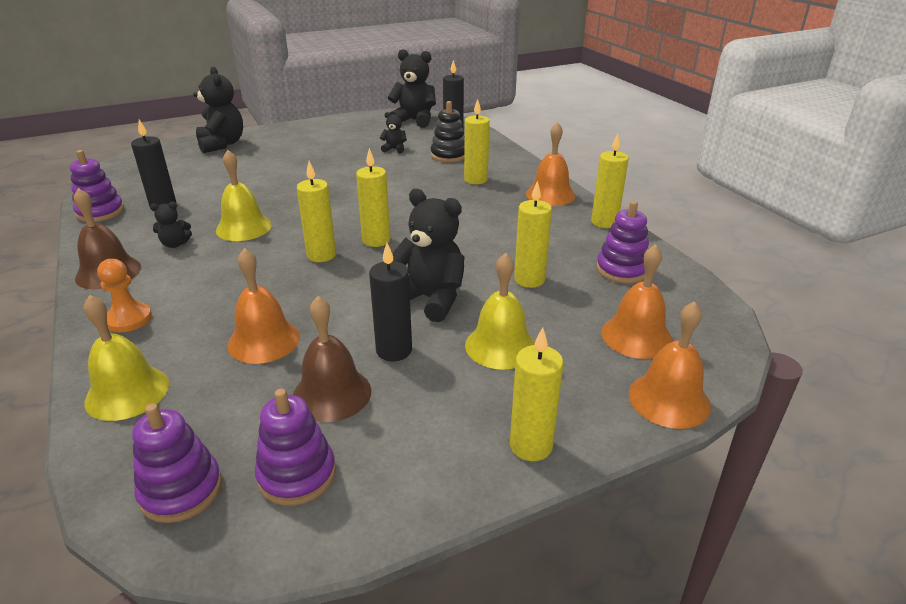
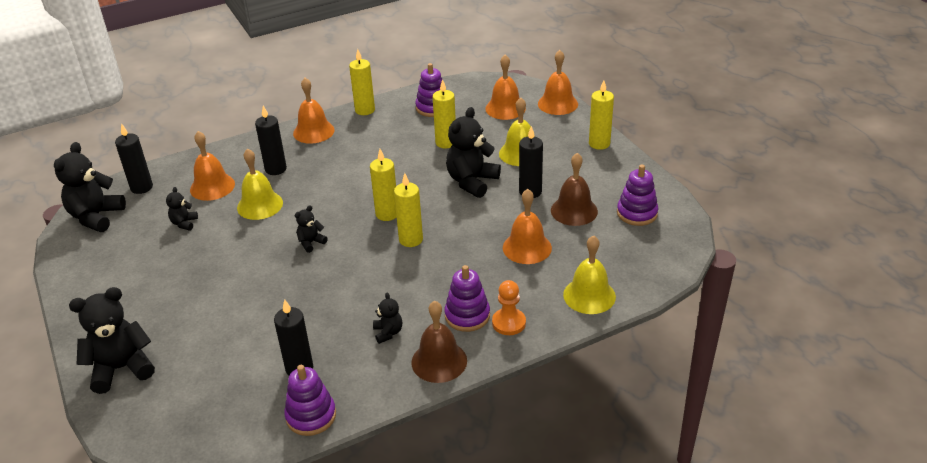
camera: 90 degrees left, 5 degrees up
(181, 490) = (658, 250): purple stacking toy -> purple stacking toy (467, 316)
(243, 227) = (358, 295): yellow bell -> yellow bell (260, 205)
(341, 202) = (311, 243): none -> black teddy bear
(449, 155) = (212, 187): black stacking toy -> orange bell
(475, 180) = (275, 169): yellow candle -> black candle

